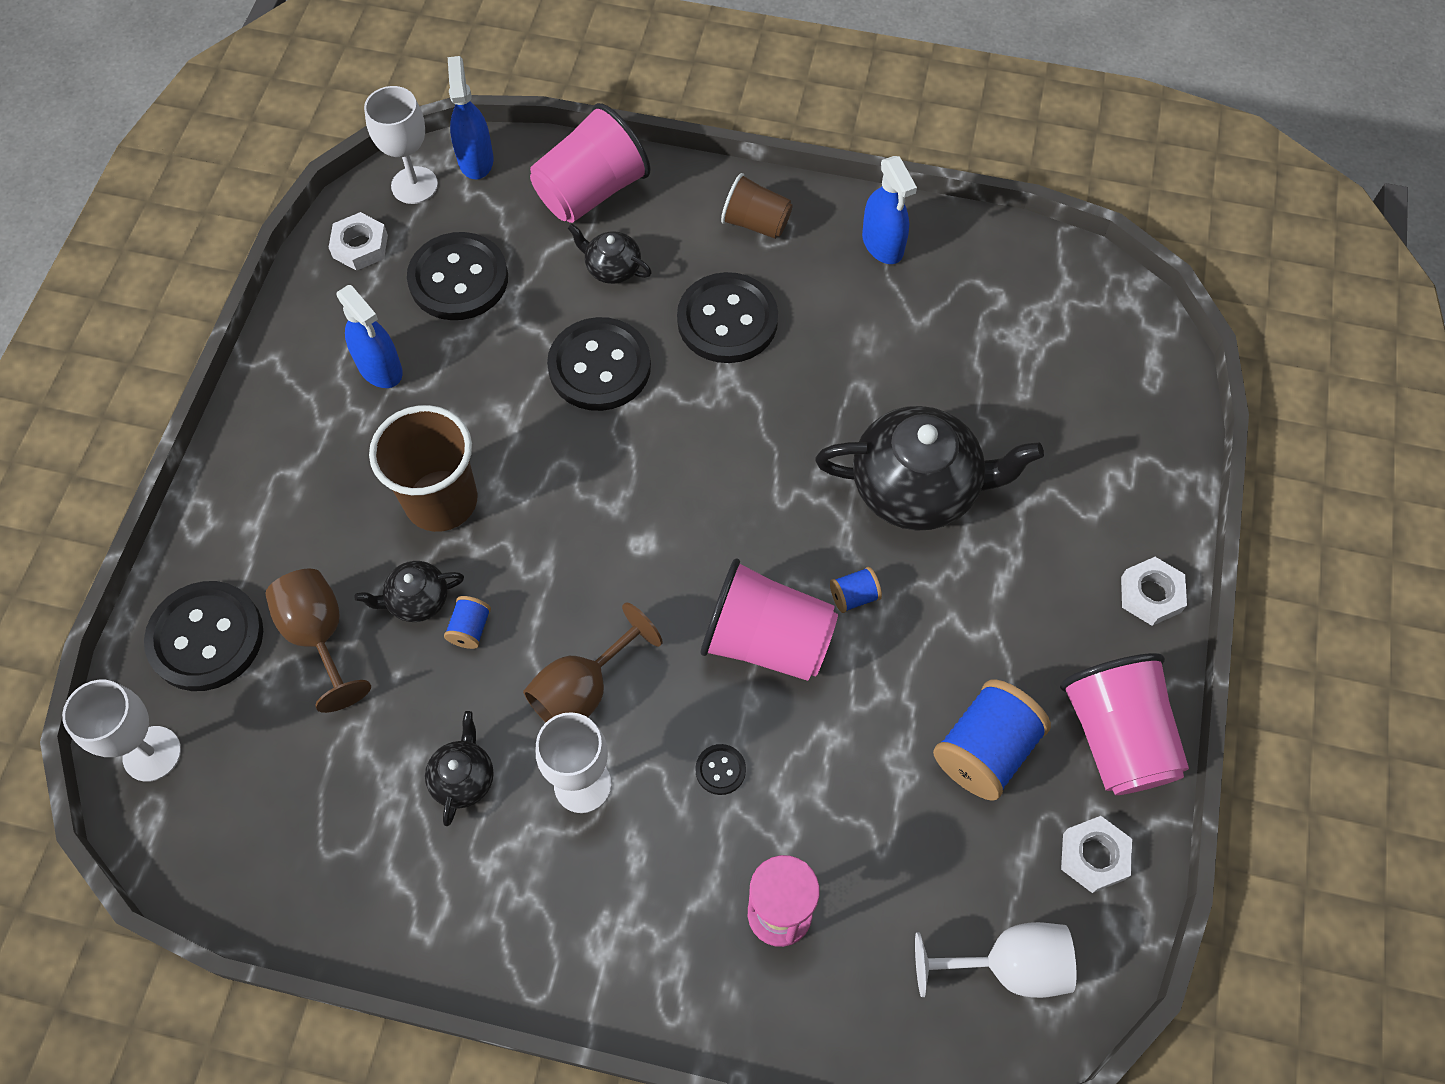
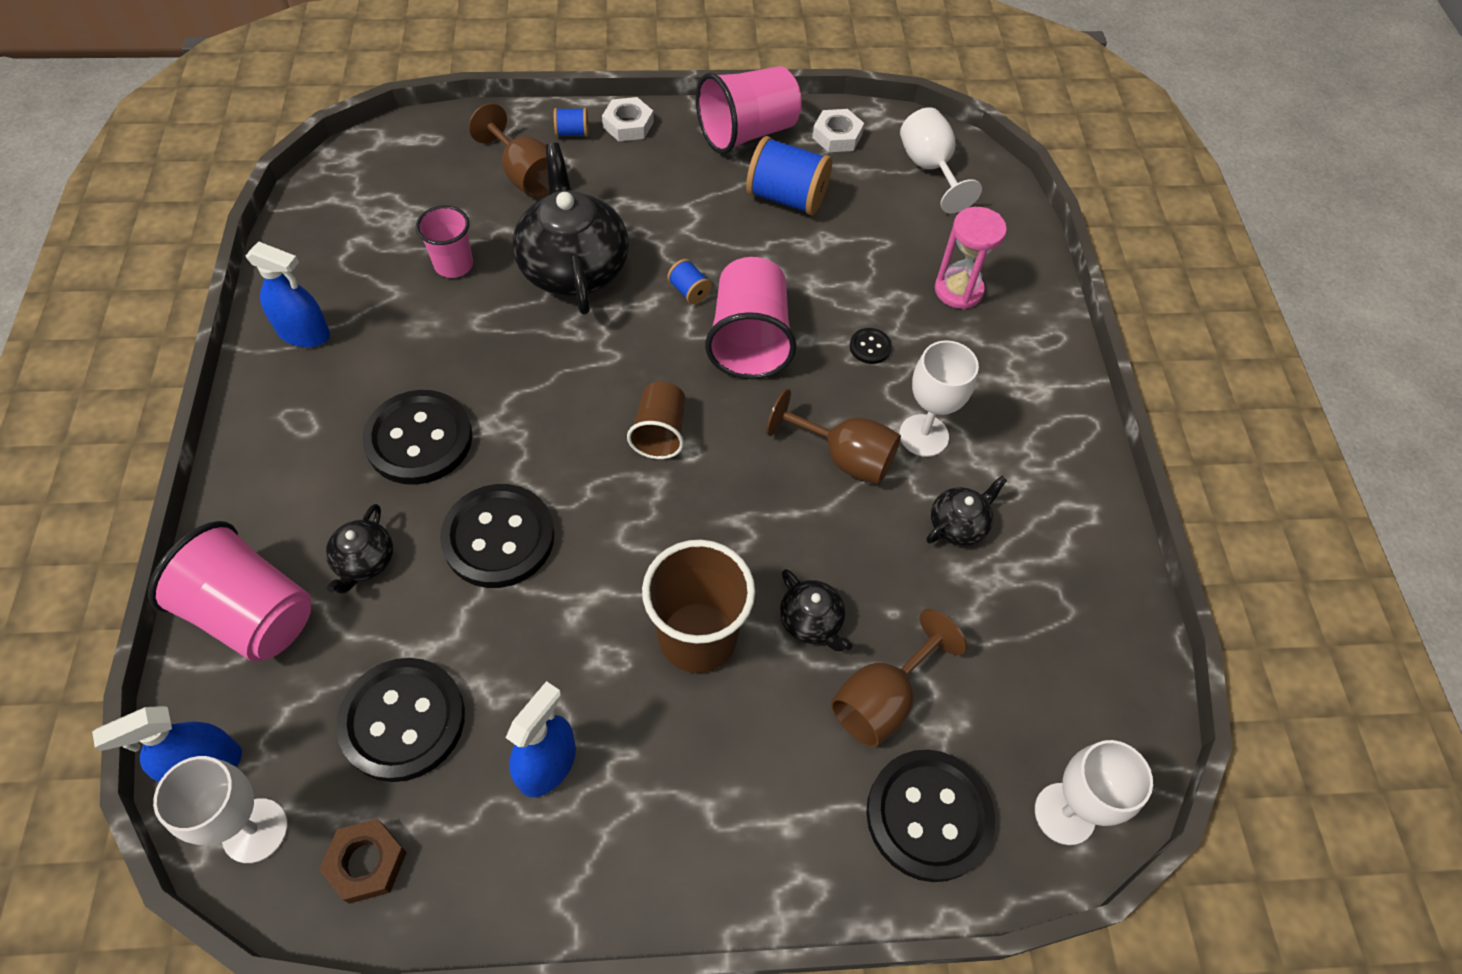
camera: 110 degrees left, 5 degrees down
(360, 246) = (366, 863): white nut -> brown nut
(463, 778) = (958, 524): black teapot -> black teapot turned 150 degrees clockwise
(470, 629) = (823, 564): blue spool -> blue spool (572, 133)
(756, 223) = (286, 442): brown cup -> brown cup (660, 432)
(882, 244) = (304, 333): blue spray bottle -> blue spray bottle turned 60 degrees clockwise
(946, 376) = (454, 265): none -> pink cup
(1073, 465) = (525, 176): none -> brown goblet

